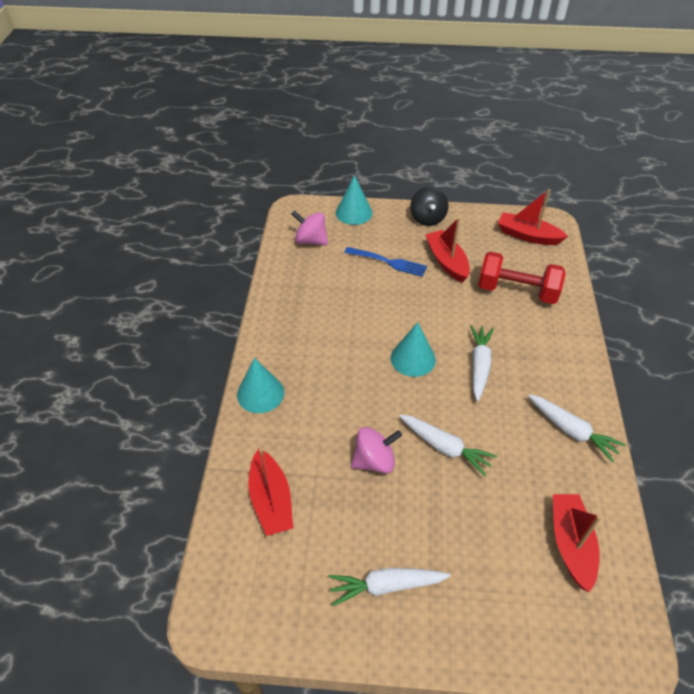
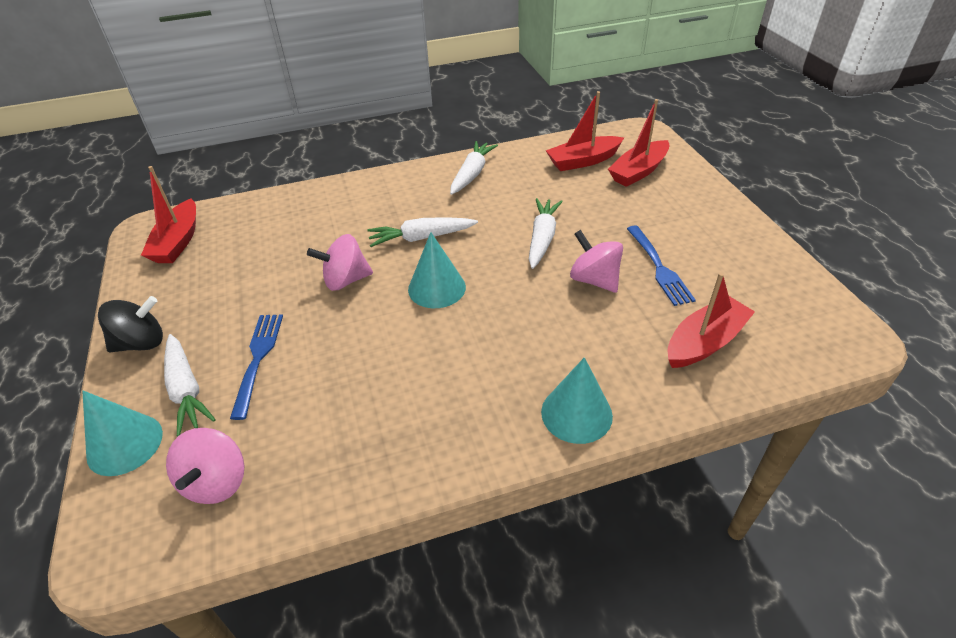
camera: 110 degrees left, 5 degrees down
(367, 518) = (658, 267): none -> blue fork
(386, 586) = (707, 239): white carrot -> white carrot (186, 390)
(445, 312) = (345, 280): none -> pink spinning top
(447, 261) = (245, 300): red boat -> red boat (638, 171)
(517, 291) = (290, 233): red dumbbell -> none

